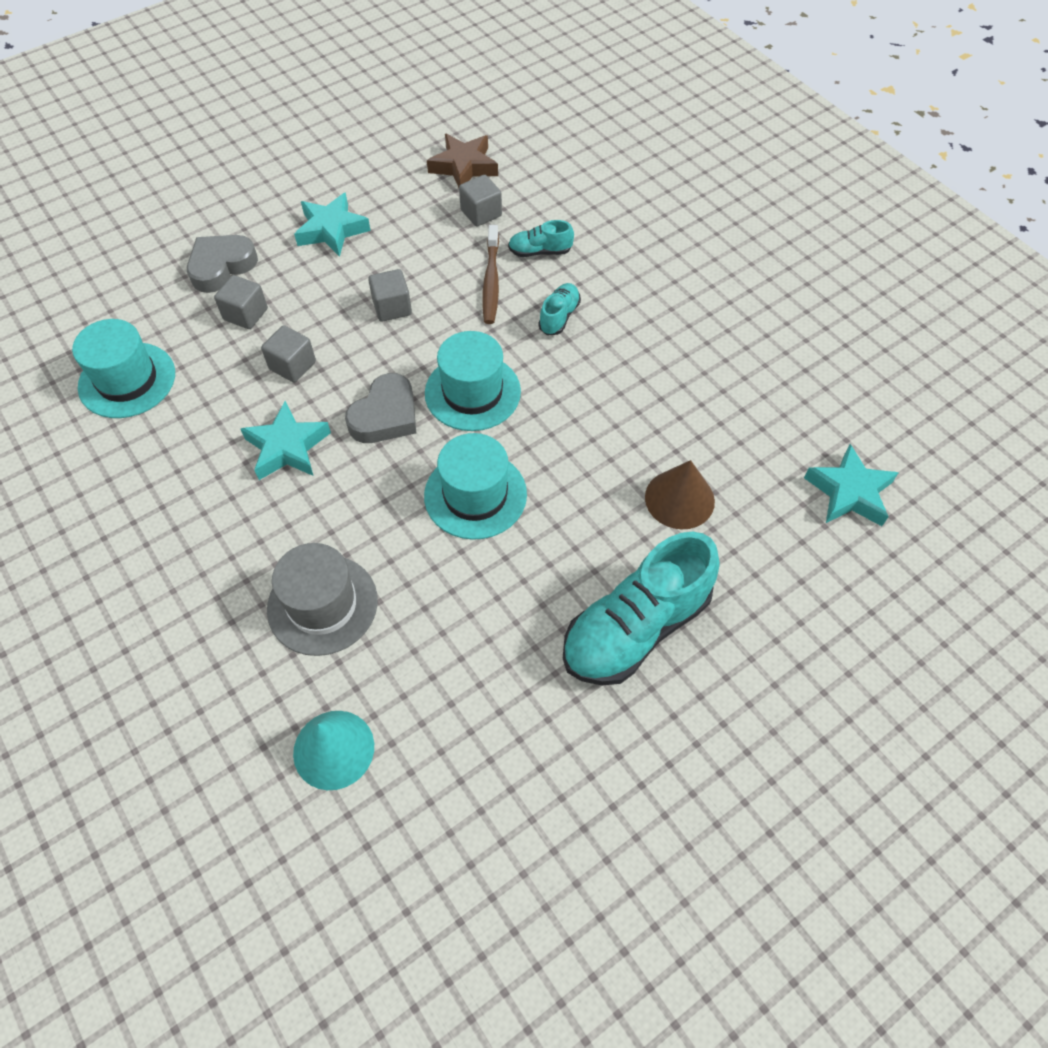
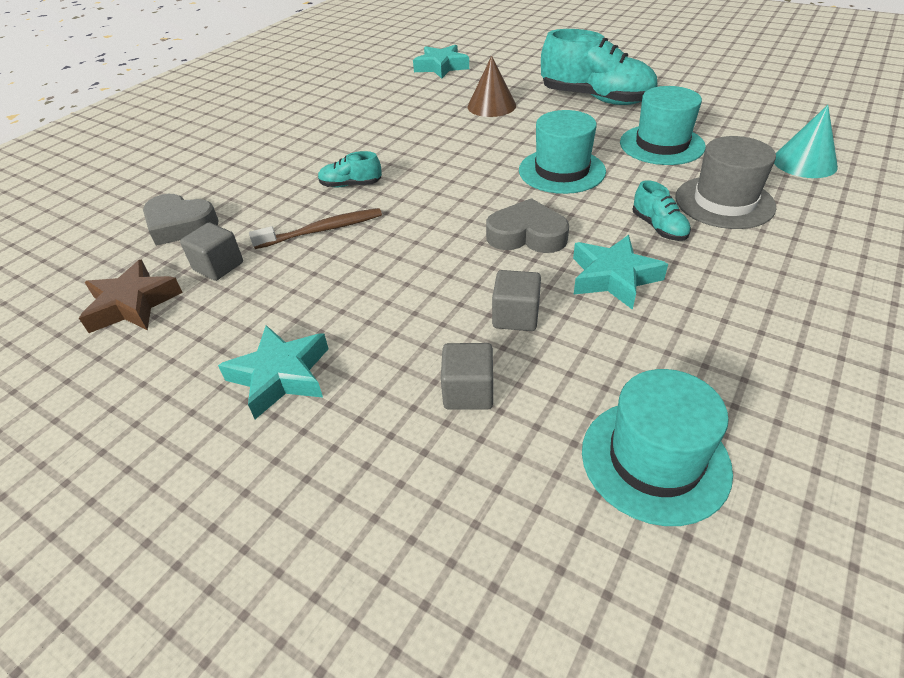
camera: 110 degrees left, 15 degrees down
(221, 266) = (397, 463): grey heart -> grey heart (180, 225)
(392, 307) = (390, 278): grey cube -> none
(472, 392) = (465, 200): turquoise hat -> turquoise hat (661, 145)
(540, 251) = (269, 215): turquoise shoe -> turquoise shoe (658, 228)

